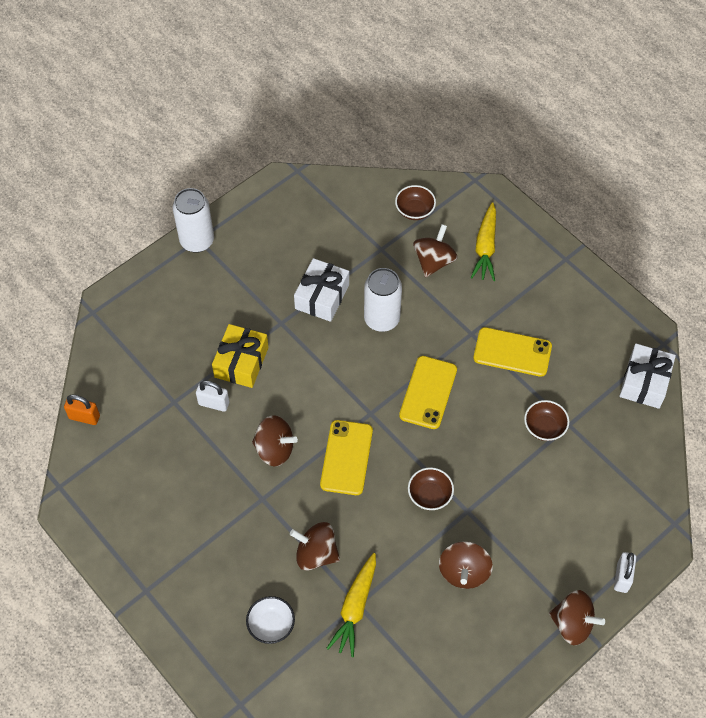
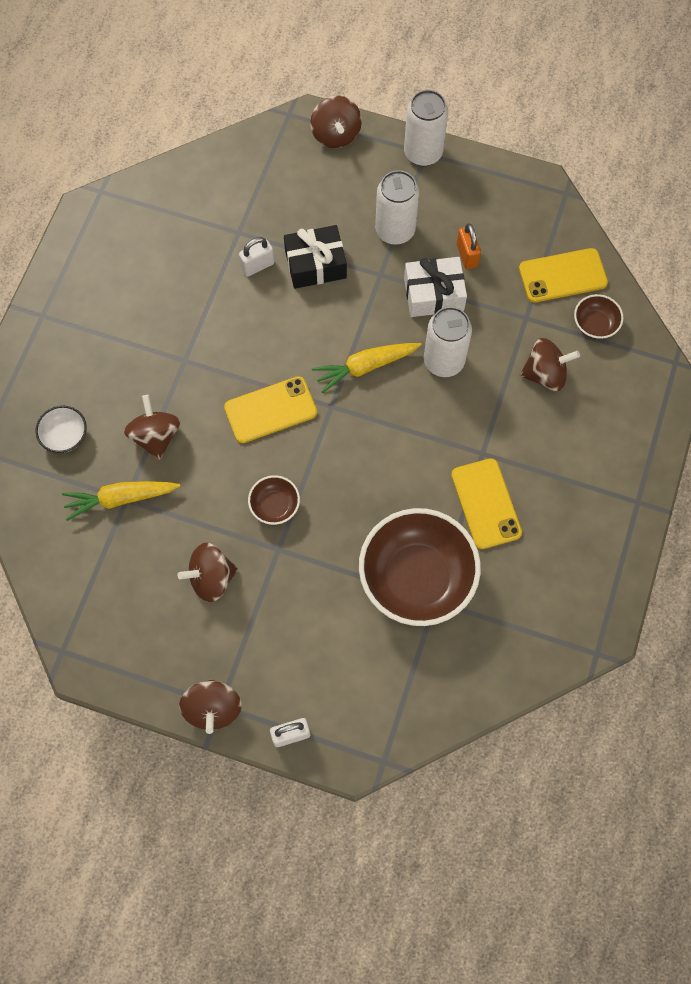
camera: 60 degrees right, 10 degrees up
(84, 417) = (179, 170): orange padlock -> orange padlock (467, 255)
(214, 403) = (257, 266): white padlock -> white padlock turned 75 degrees clockwise
(241, 362) = (315, 264): yellow gift -> black gift
(250, 294) = (395, 230): none -> white can
(274, 449) = (241, 343): brown spinning top -> brown spinning top (336, 134)
(428, 392) = (387, 446): yellow phone -> yellow phone (562, 275)
(485, 247) = (597, 415): yellow carrot -> yellow carrot (366, 367)
(544, 427) = (417, 578): brown bowl -> brown bowl, size x2.25
(644, 382) = (535, 654): white gift -> none

